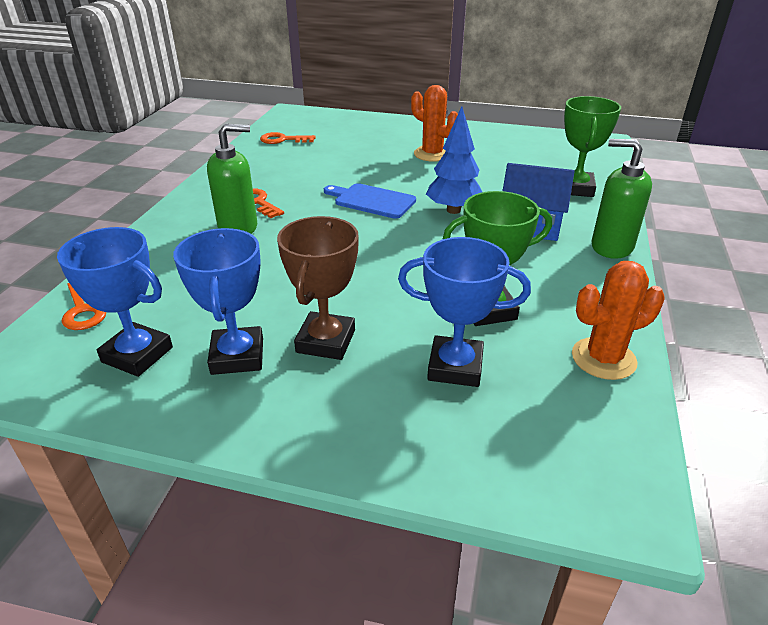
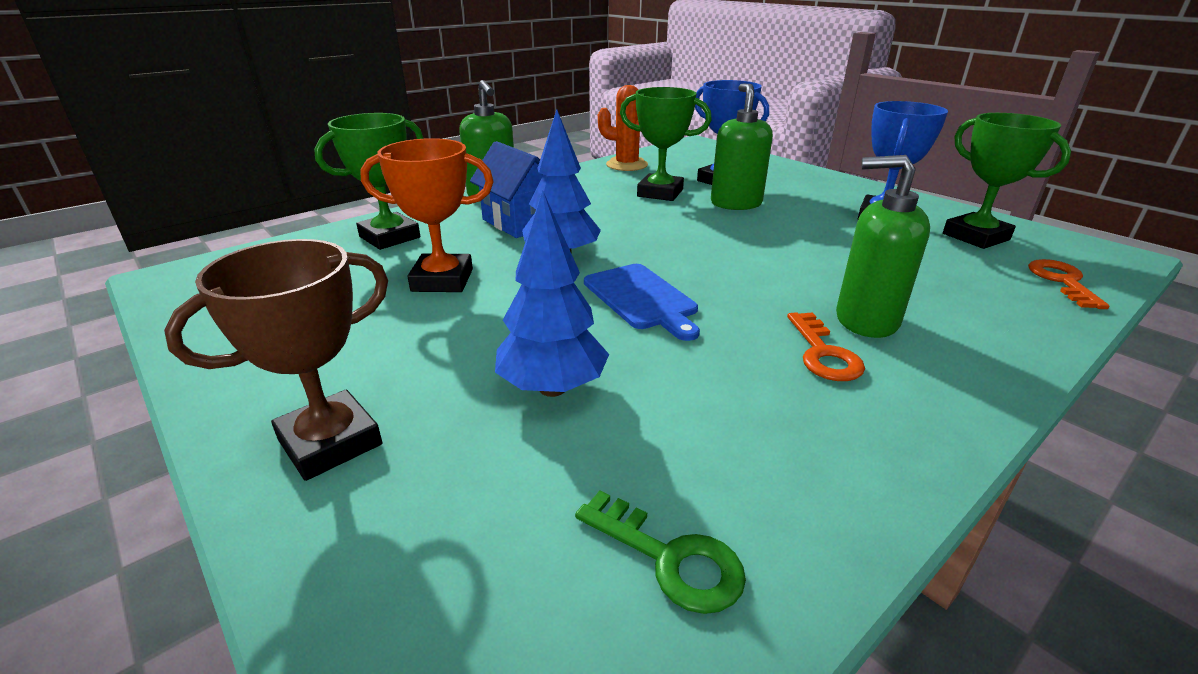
camera: 145 degrees left, 5 degrees down
(137, 354) = (975, 237): blue trophy -> green trophy
(283, 140) = (669, 558): orange key -> green key
(325, 341) = (804, 208): brown trophy -> brown trophy (330, 442)
(362, 158) = (552, 388): none -> blue tree
(398, 321) = (736, 203): none -> green soap dispenser
(432, 154) = (427, 348): orange cactus -> none
(487, 177) = (442, 280): none -> orange trophy

